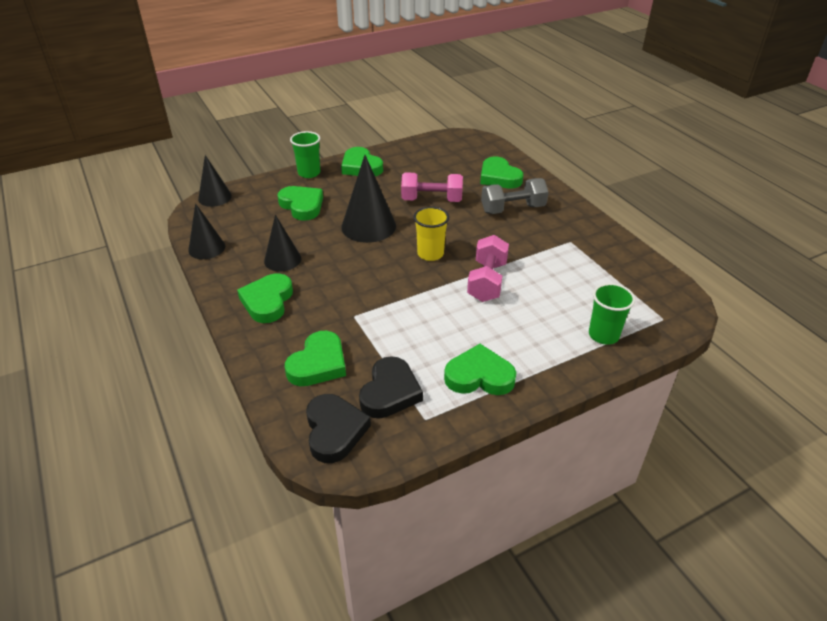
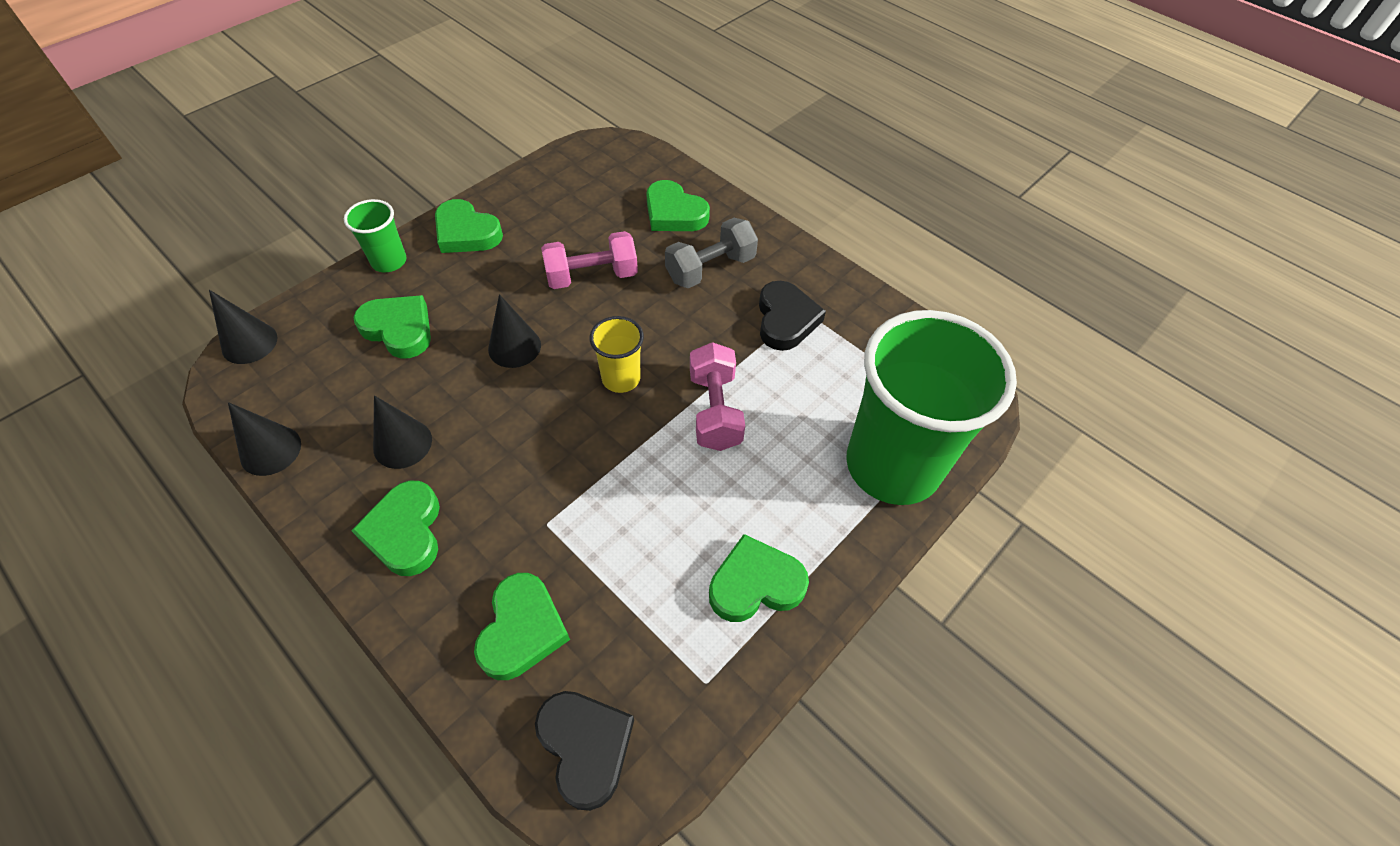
camera: 20 degrees left, 15 degrees up
(368, 226) = (514, 347): black cone -> black cone, size x0.63
(390, 392) = (642, 650): black heart -> black heart (785, 320)
(603, 335) = (892, 465): green cup -> green cup, size x2.31

